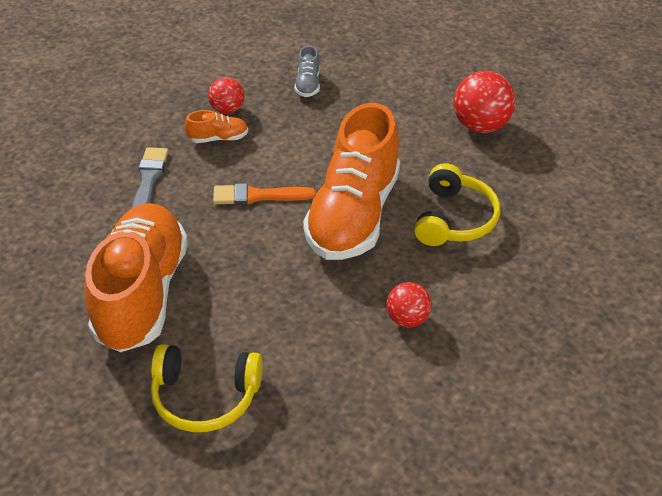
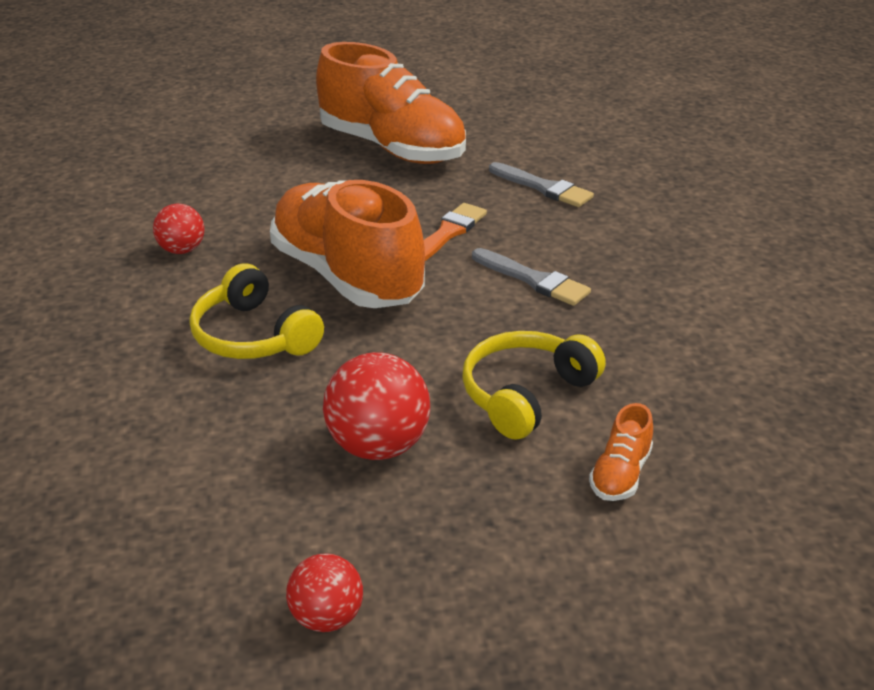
camera: 125 degrees right, 10 degrees down
(205, 396) = (253, 144): yellow headphones -> yellow headphones (526, 394)
(218, 138) = (572, 242): orange shoe -> orange shoe (620, 474)
(227, 110) = (623, 264): red ball -> red ball (327, 617)
(279, 136) = (533, 280): none -> grey brush
(308, 84) = (624, 339): grey shoe -> none

